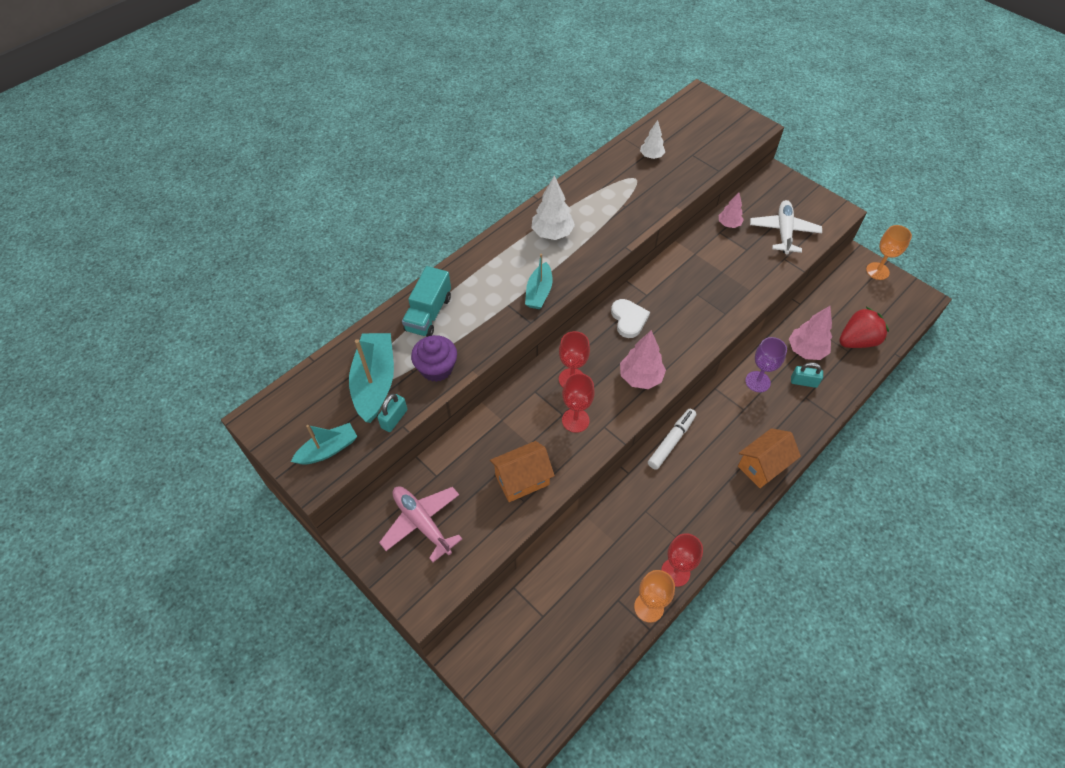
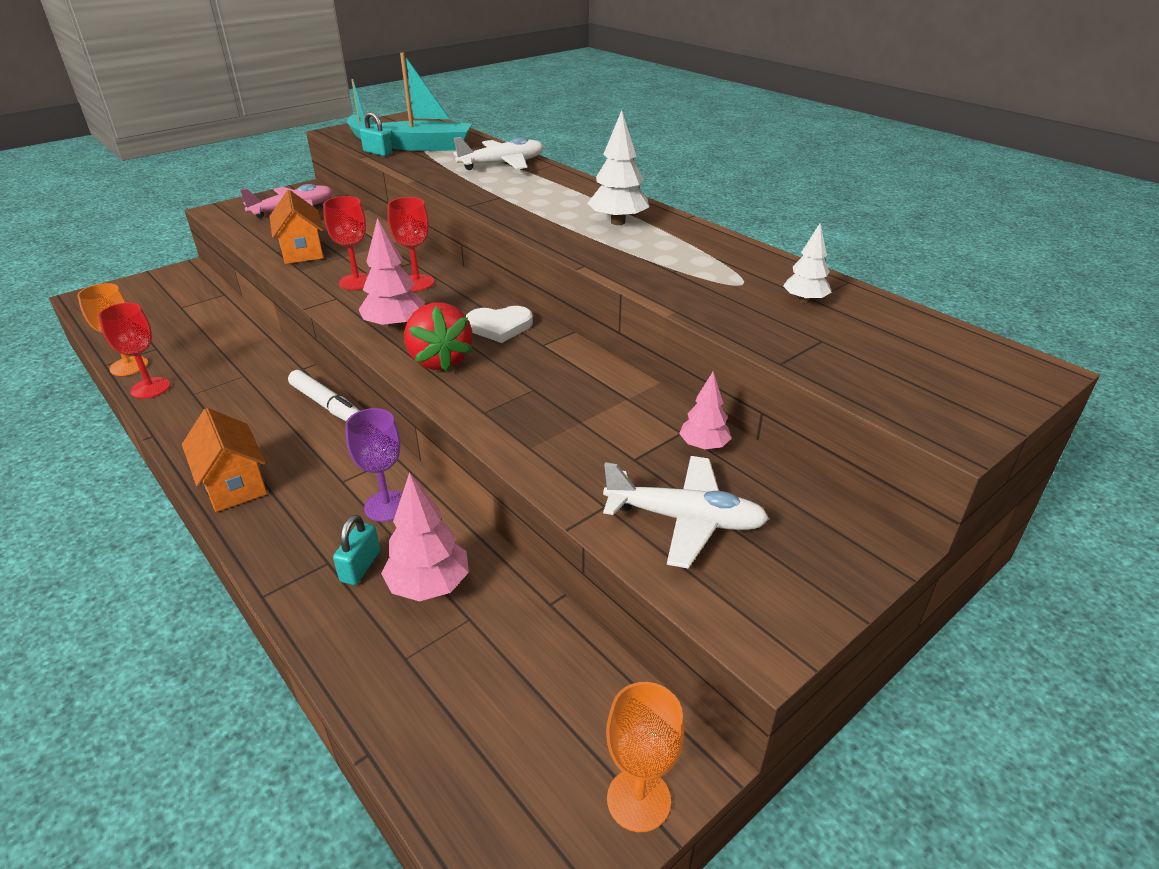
camera: 95 degrees right, 20 degrees down
(428, 314) = (502, 164): turquoise truck -> white plane
(436, 368) = (427, 167): purple cupcake -> none
(539, 292) = (514, 211): turquoise boat -> none
(857, 341) = (426, 682): red strawberry -> red strawberry (440, 360)

